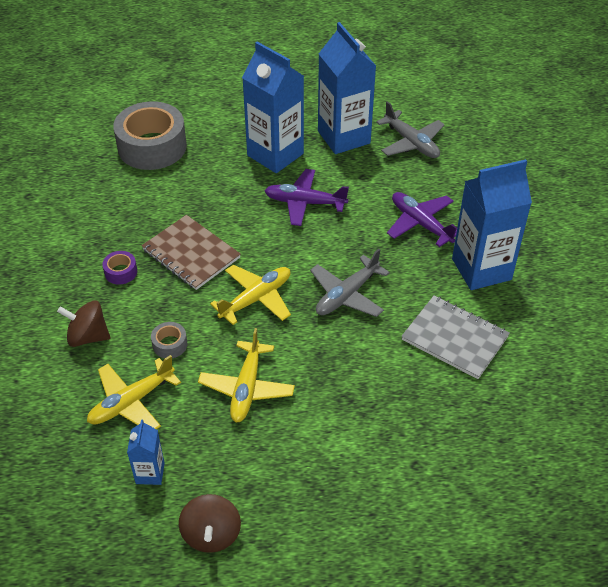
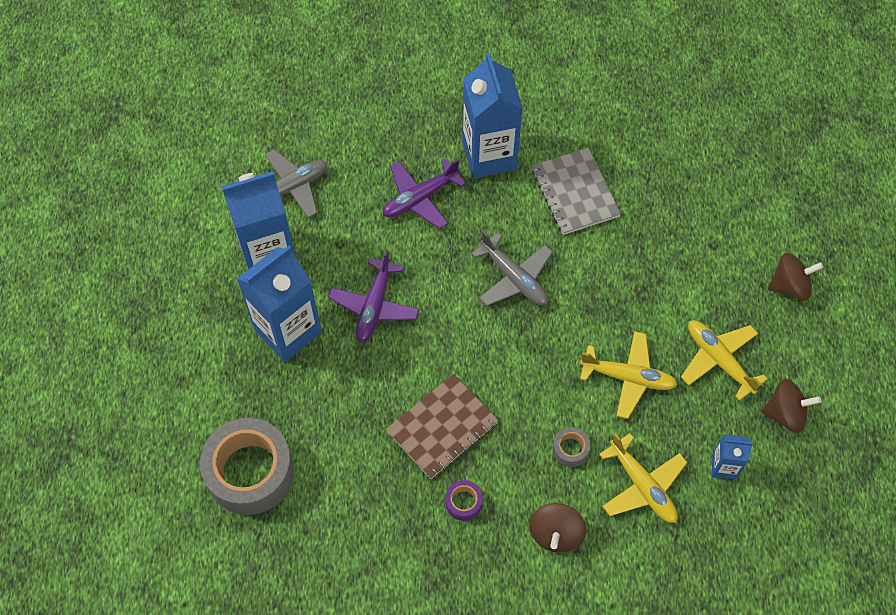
camera: 85 degrees left, 15 degrees up
(256, 298) = (513, 363): yellow plane -> yellow plane (718, 360)
(374, 544) = (789, 286): none -> brown spinning top
(454, 338) = (575, 193): grey notebook -> grey notebook turned 60 degrees counterclockwise

